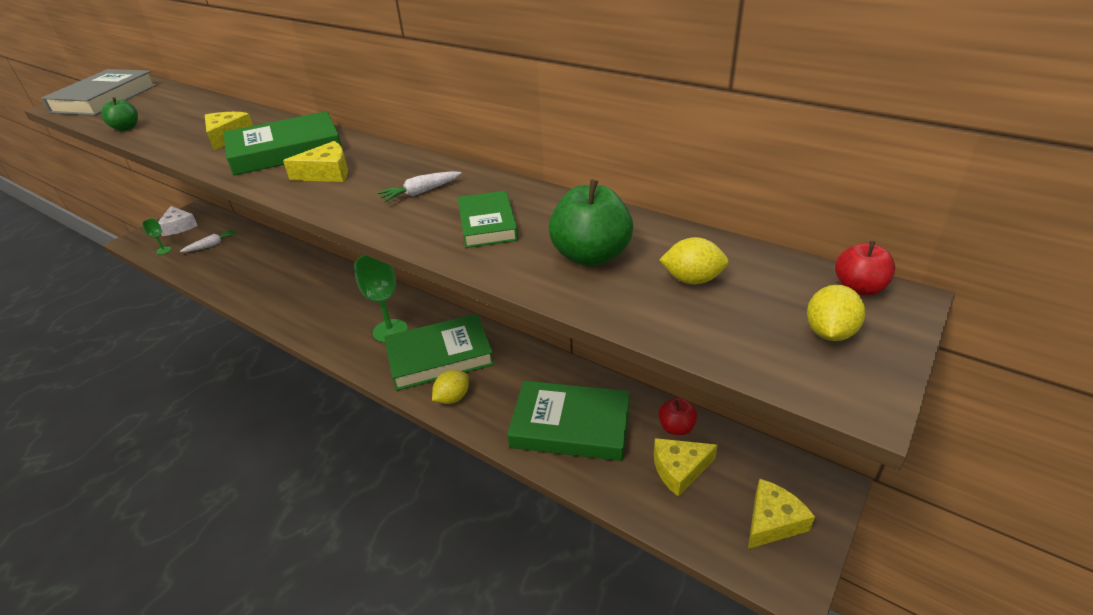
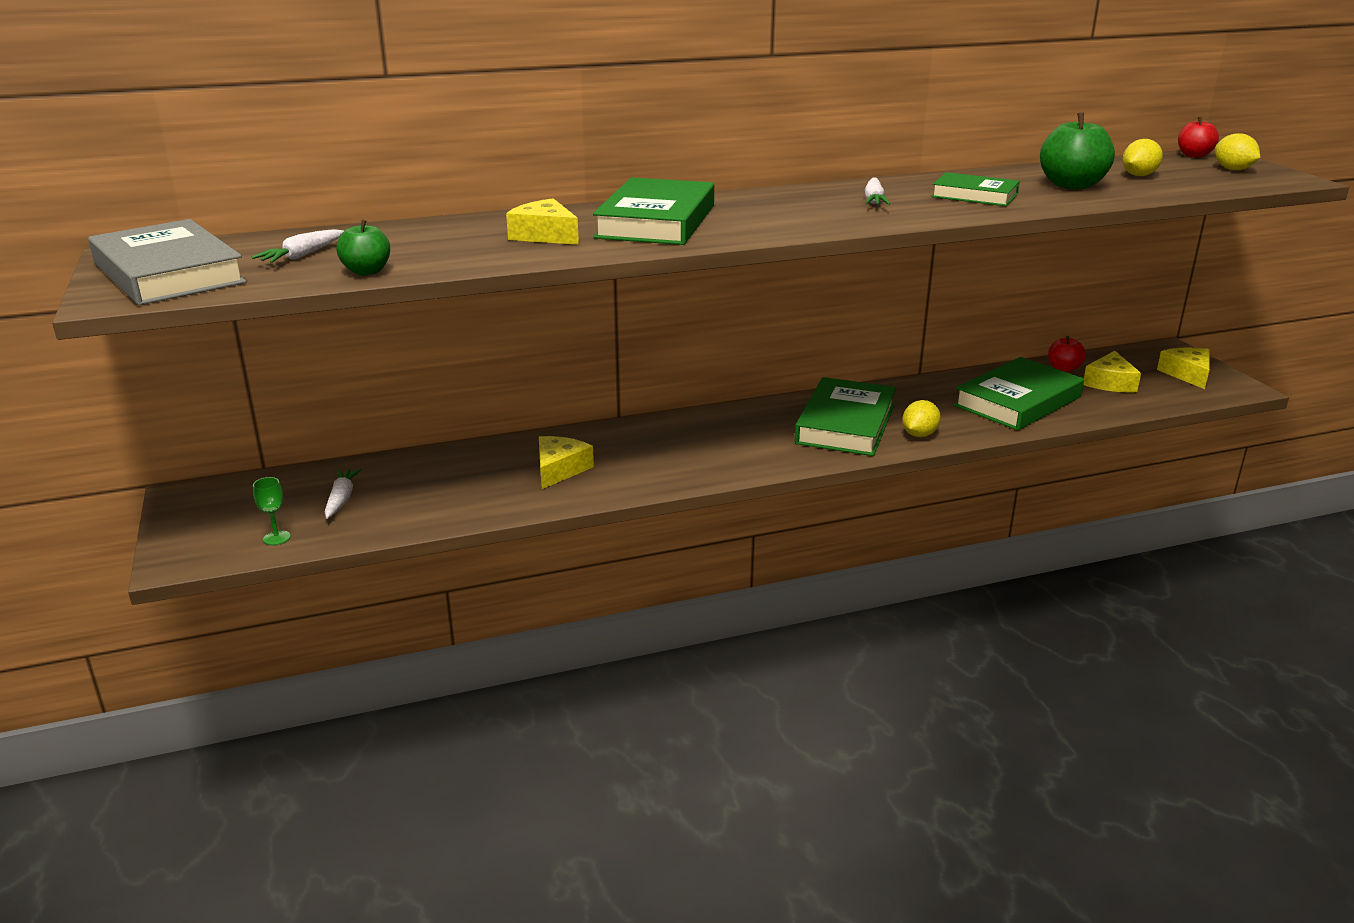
camera: 55 degrees left, 10 degrees down
(149, 107) = (302, 256): none -> white carrot
(179, 227) = (217, 515): white cheese -> none
(327, 173) = (759, 217): yellow cheese -> yellow cheese (559, 469)
(390, 331) = (762, 435): green goblet -> none
(452, 398) = (919, 435): yellow lemon -> yellow lemon turned 45 degrees clockwise

